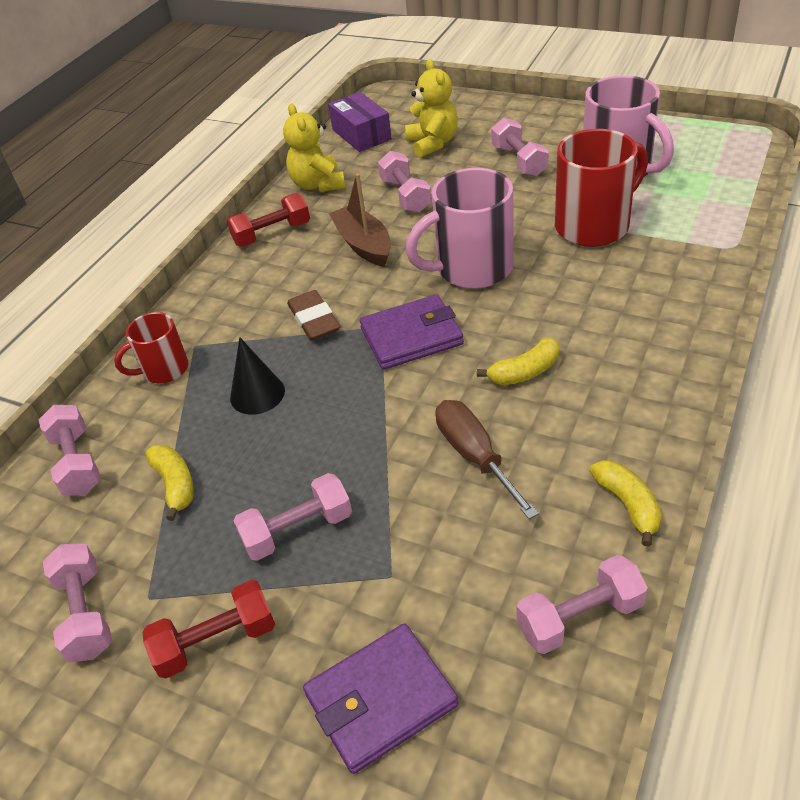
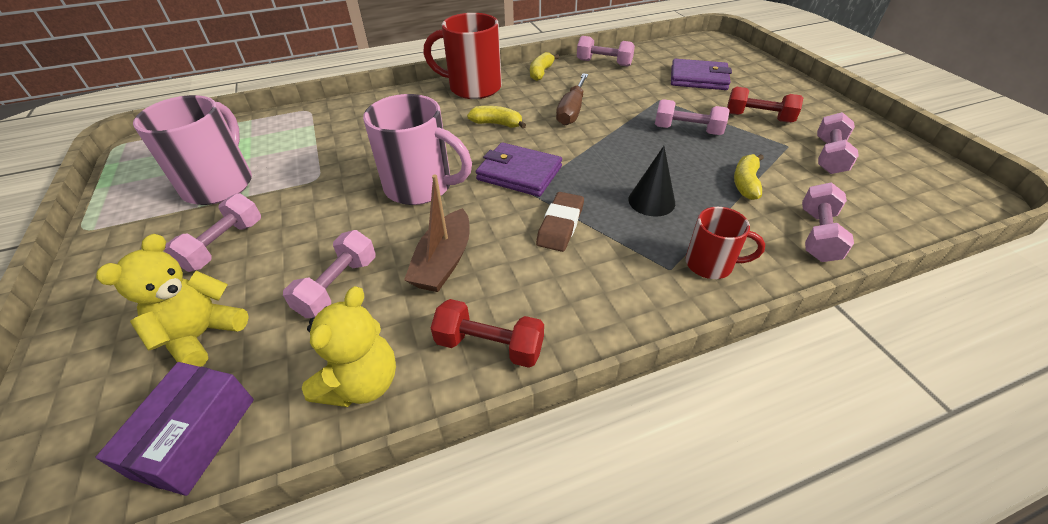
camera: 140 degrees left, 0 degrees up
(594, 226) = (318, 162): red mug -> red mug (473, 88)

